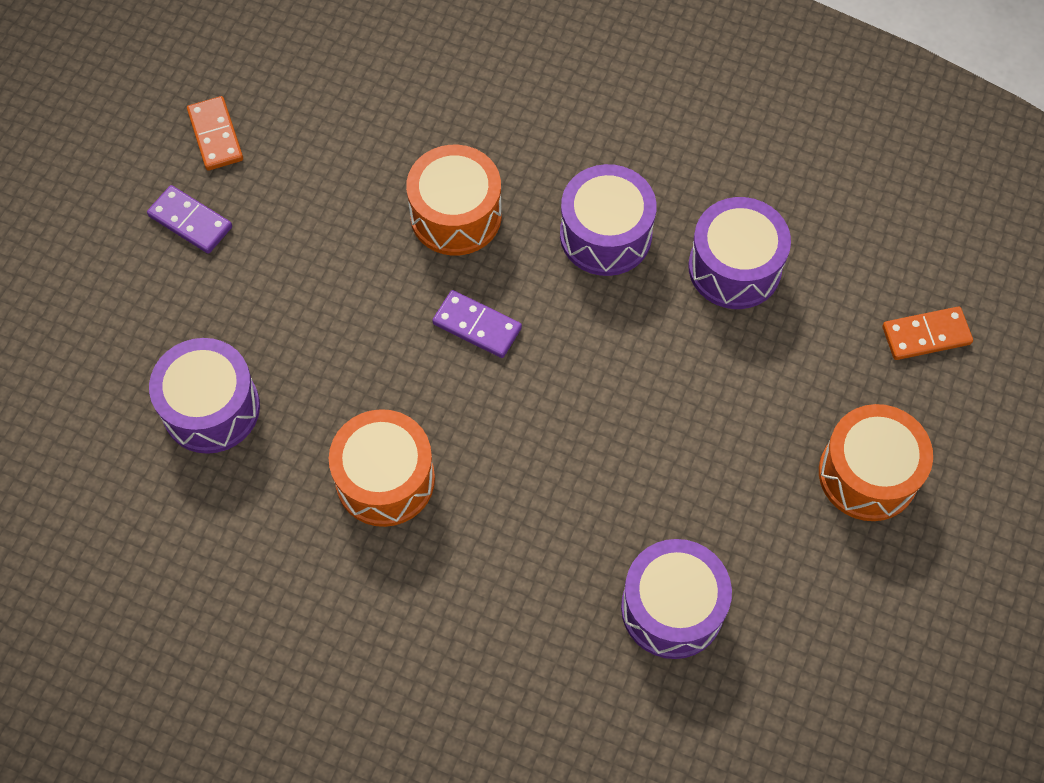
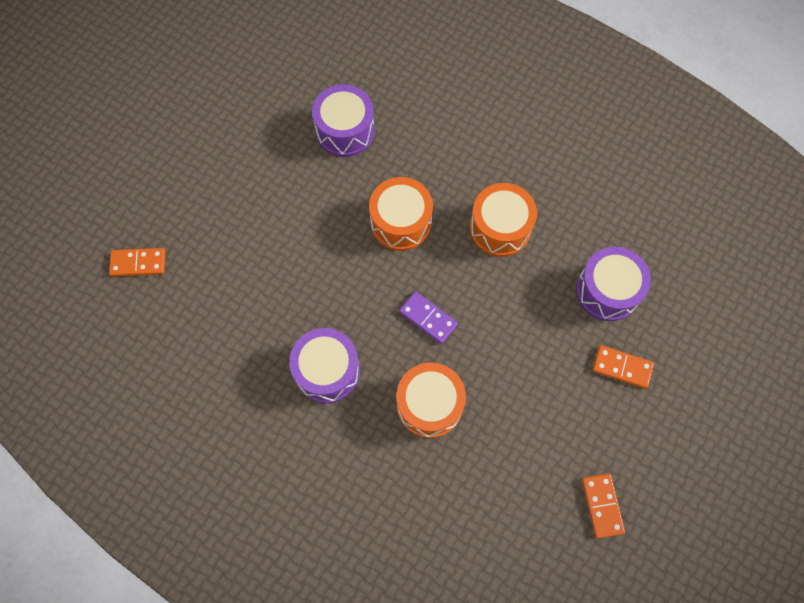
camera: 170 degrees left, 5 degrees up
(189, 303) = (622, 367): none -> orange domino
(190, 221) = (621, 432): purple domino -> none
(734, 267) = (246, 331): purple drum -> none
(868, 474) = (208, 184): orange drum -> orange drum (401, 222)

